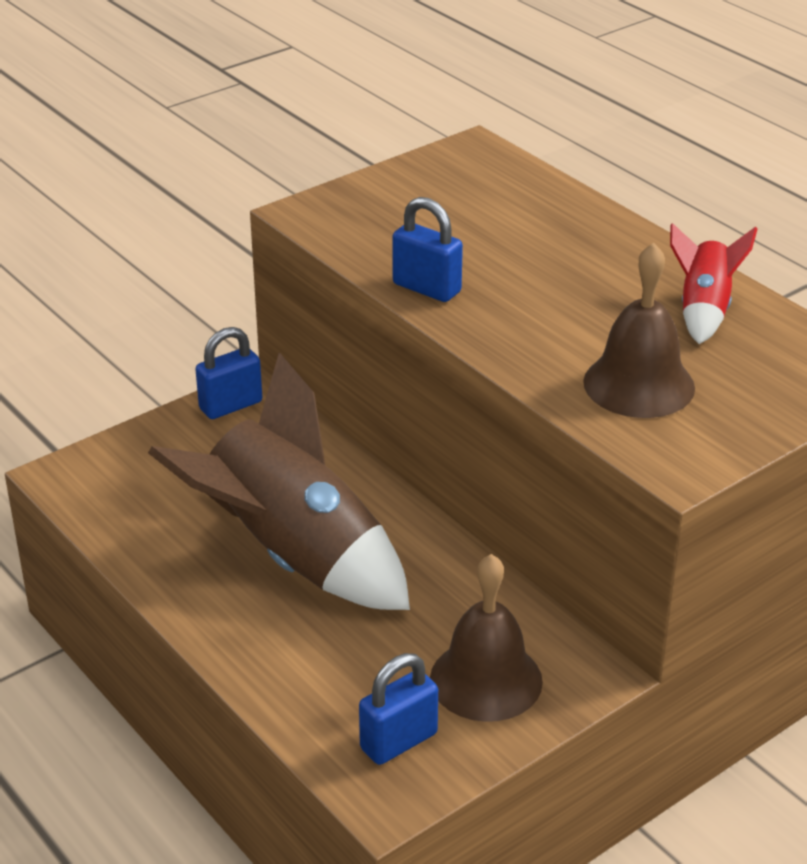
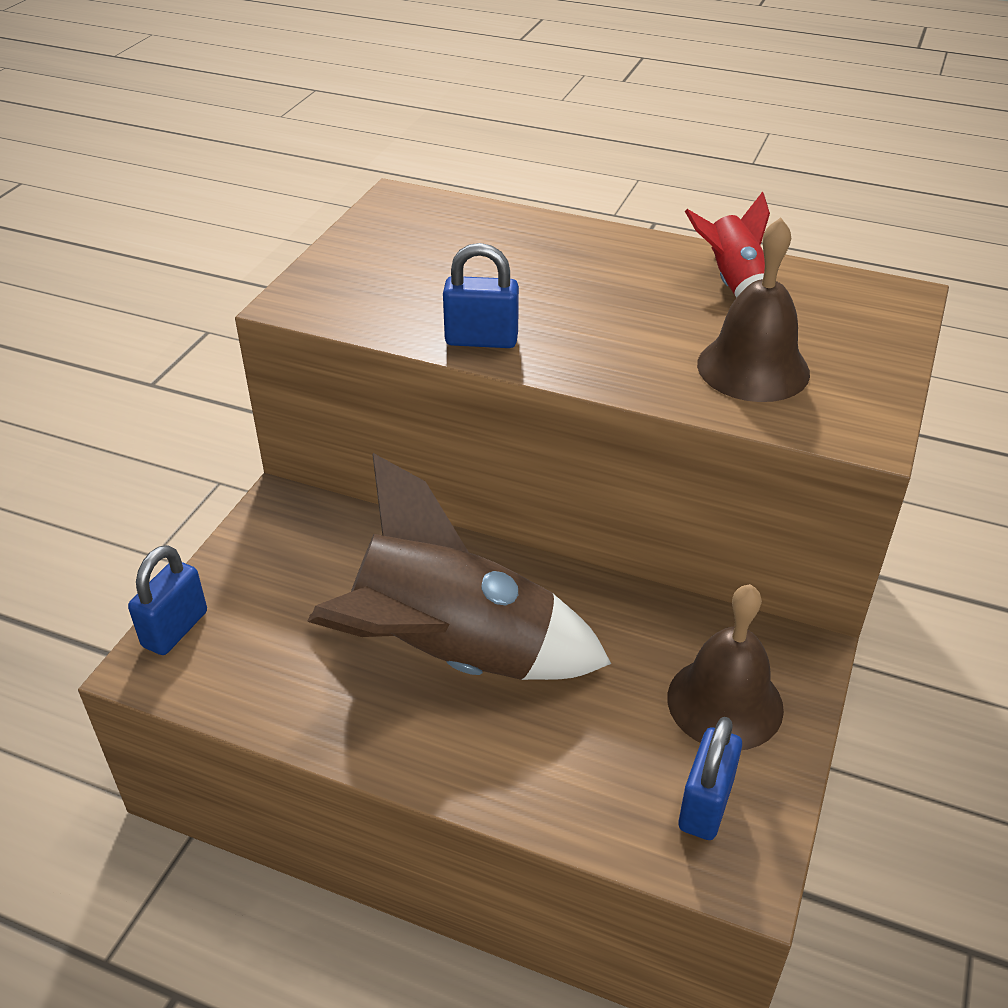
camera: 30 degrees left, 5 degrees up
(231, 405) = (270, 524): blue padlock -> blue padlock (175, 629)

